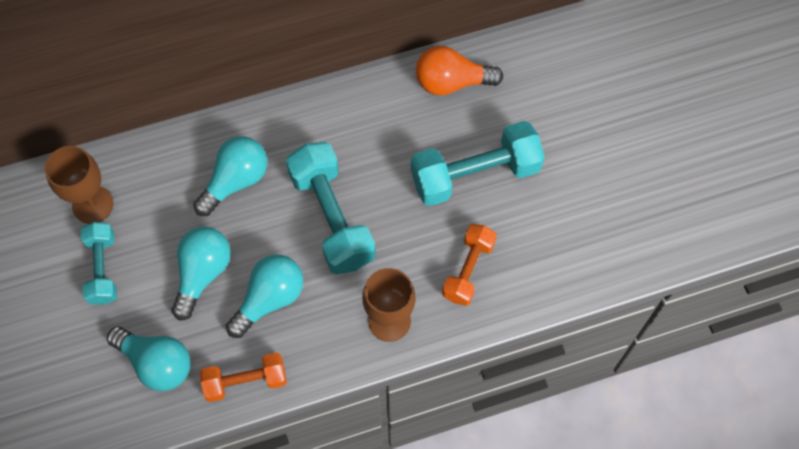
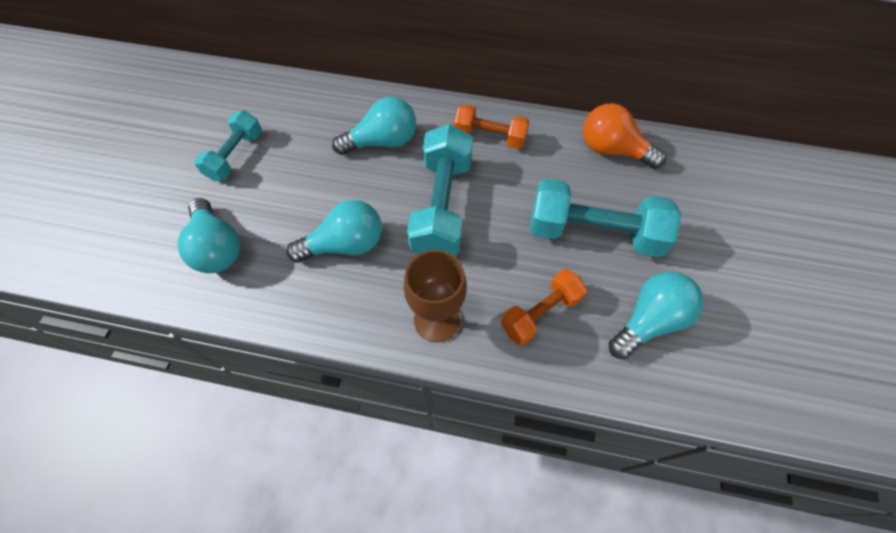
camera: 30 degrees right, 5 degrees down
(92, 204) = (264, 108): brown goblet -> none
(202, 273) = (306, 197): turquoise light bulb -> turquoise light bulb (649, 321)
(245, 381) = (275, 303): orange dumbbell -> orange dumbbell (490, 136)

